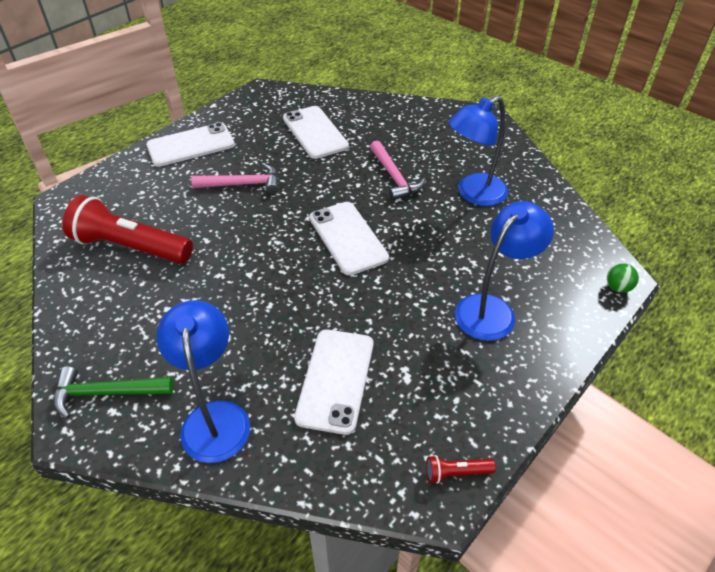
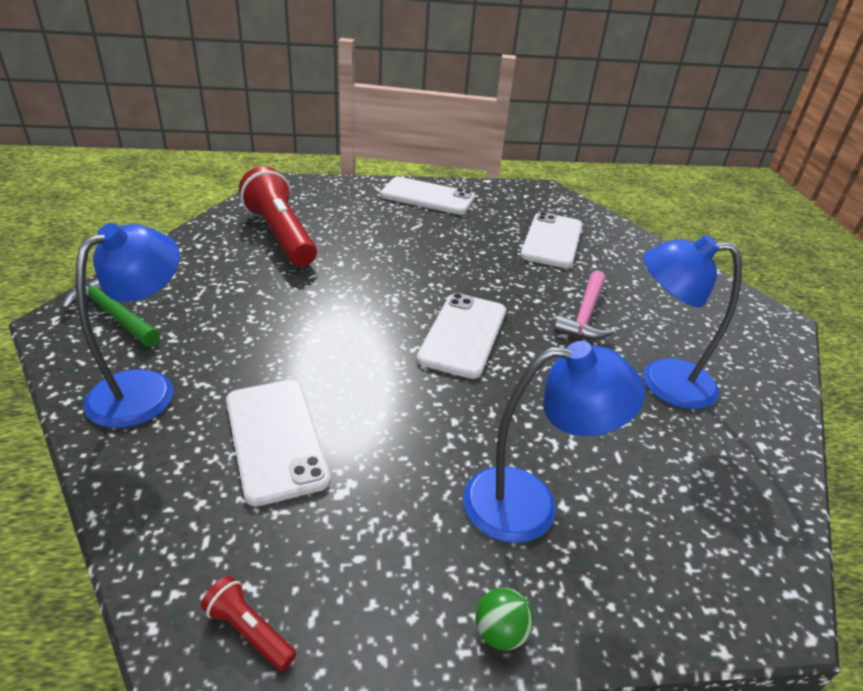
camera: 40 degrees right, 10 degrees down
(243, 184) = (429, 243): pink hammer -> none
(335, 380) = (275, 439): white phone -> white phone turned 75 degrees counterclockwise
(618, 287) = (752, 615): green ball -> green ball (500, 632)

